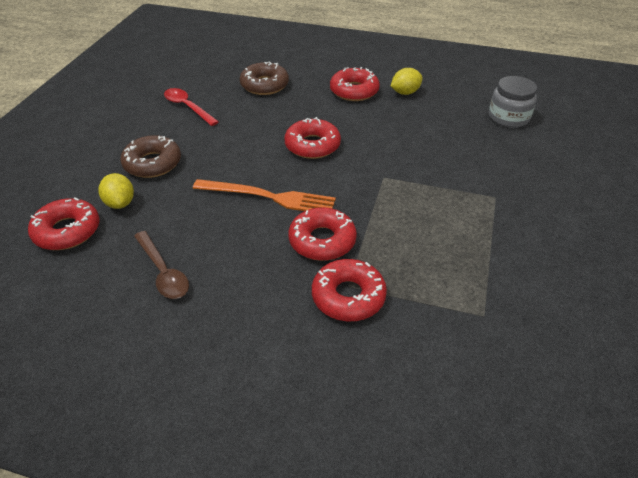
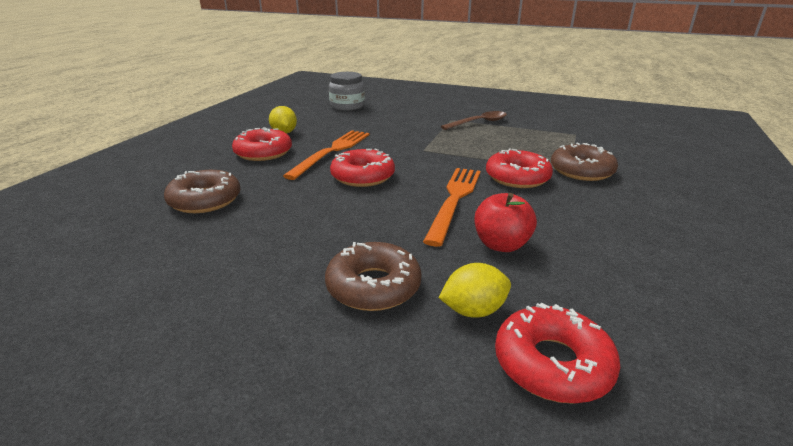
camera: 85 degrees left, 15 degrees down
(163, 272) = (599, 262): brown spoon -> brown spoon (479, 123)
(187, 107) = (221, 261): red spoon -> none
(194, 220) = (501, 245): none -> red apple
(348, 296) = (581, 171): red donut -> brown donut
(364, 124) = (332, 152): none -> orange fork

